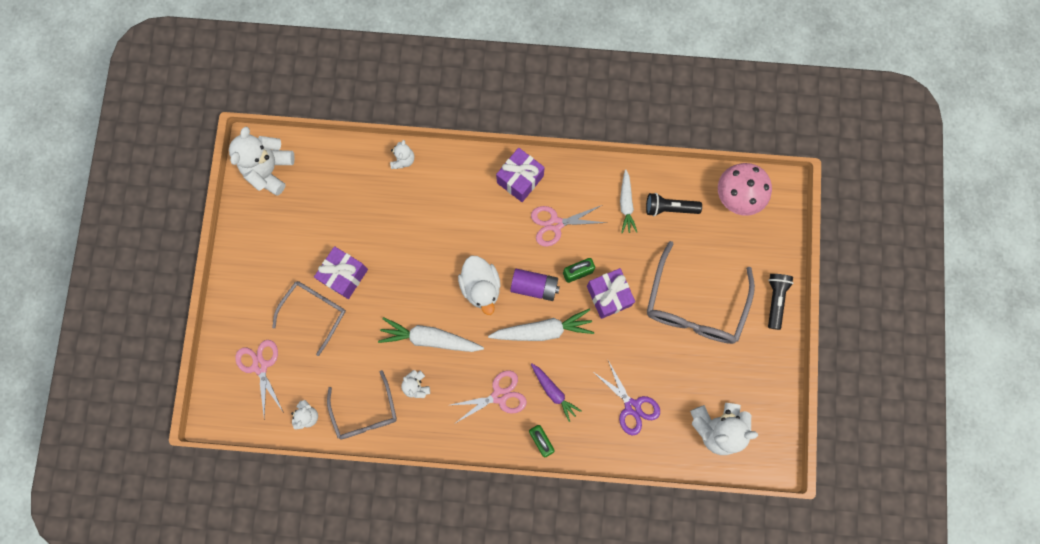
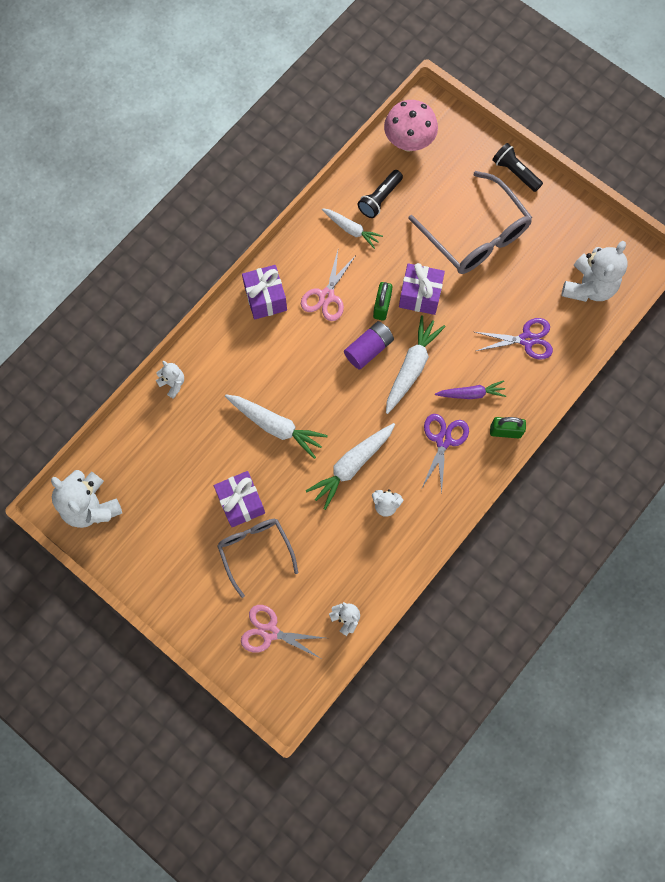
camera: 55 degrees left, 5 degrees down
(365, 412) = (378, 564): grey glasses -> none
(422, 259) = (276, 426): none -> white carrot
(481, 287) = (337, 393): white duck -> none
(499, 396) = (443, 440): pink scissors -> purple scissors

